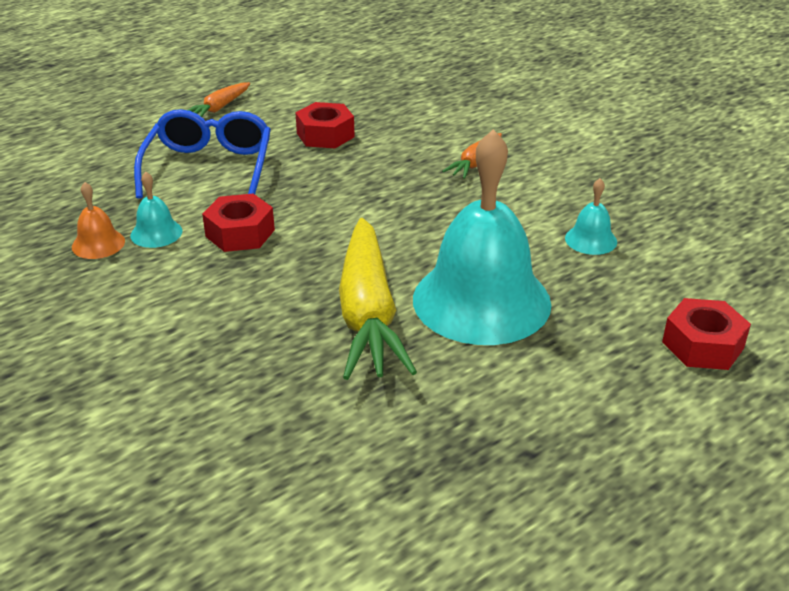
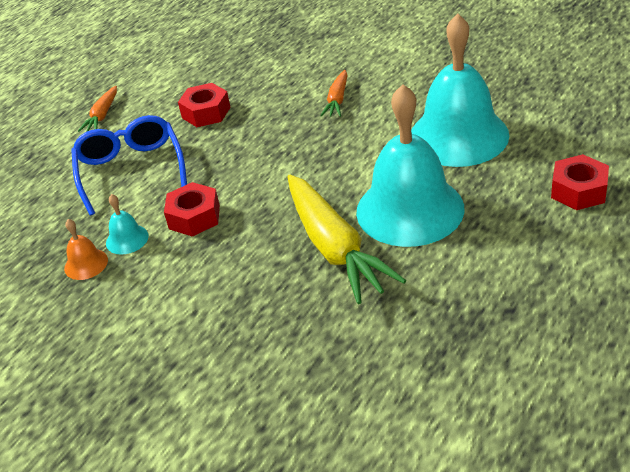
camera: 15 degrees left, 5 degrees up
(591, 240) = (458, 136): turquoise bell -> turquoise bell, size x2.45

